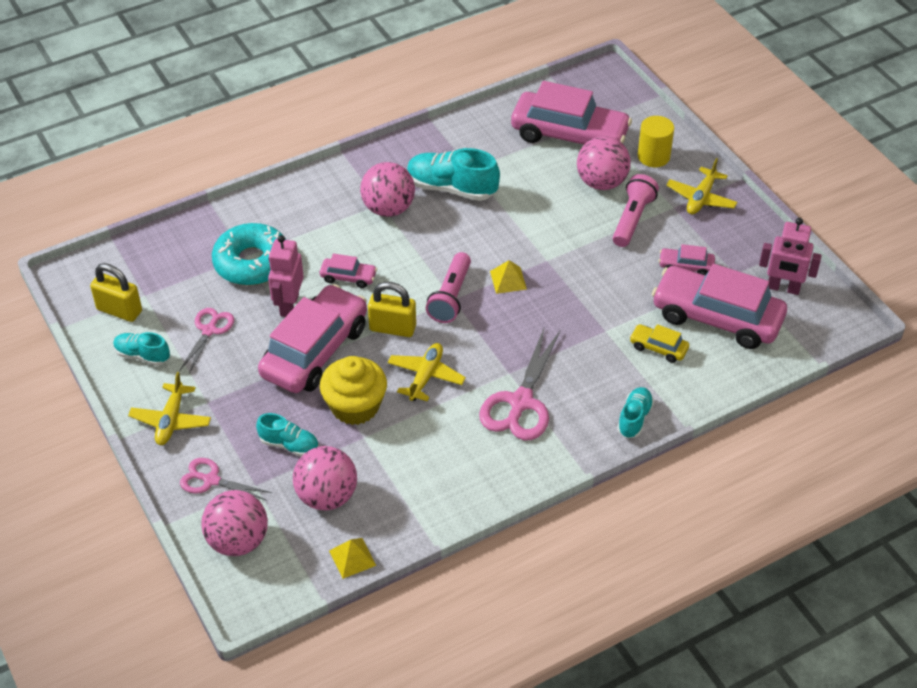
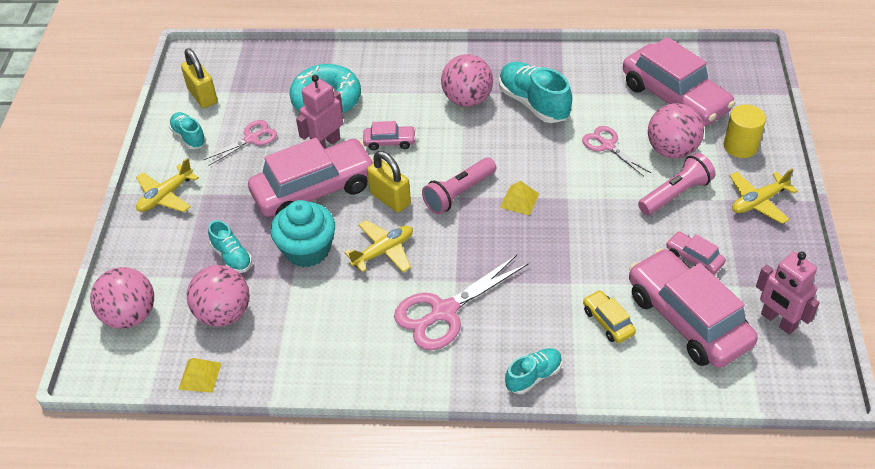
camera: 35 degrees right, 0 degrees up
(211, 480) = (153, 257): pink scissors -> pink scissors (607, 146)
(348, 277) = (390, 142): pink car -> pink car turned 45 degrees counterclockwise
(355, 406) = (307, 250): yellow cupcake -> turquoise cupcake

